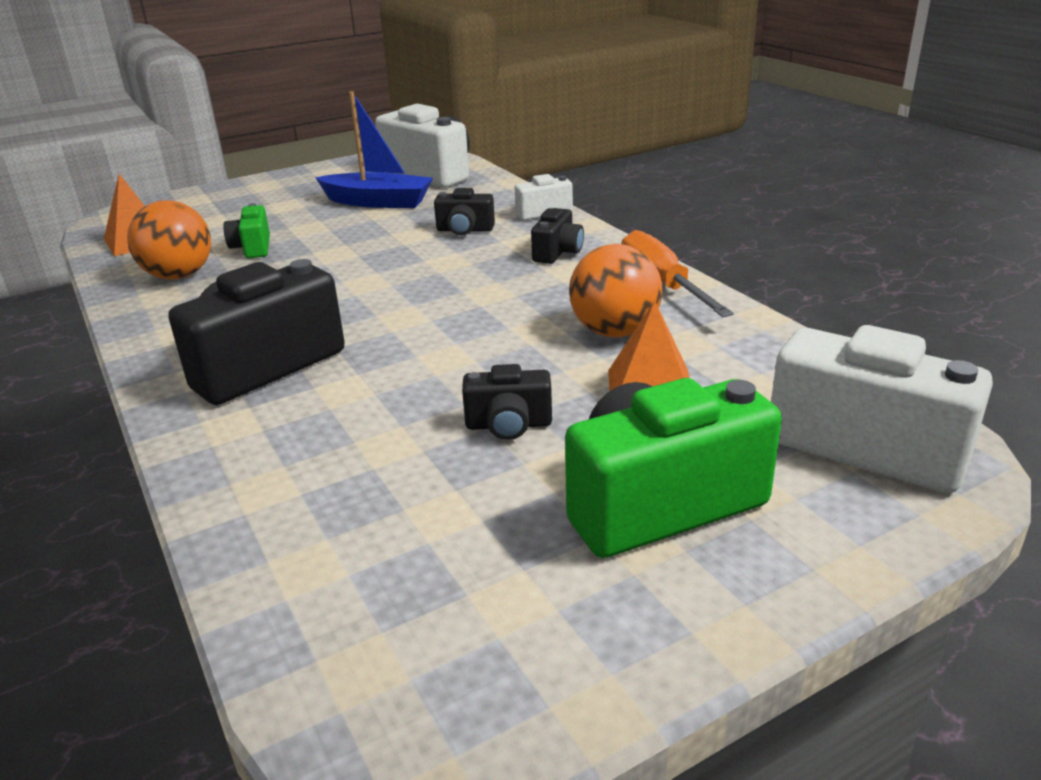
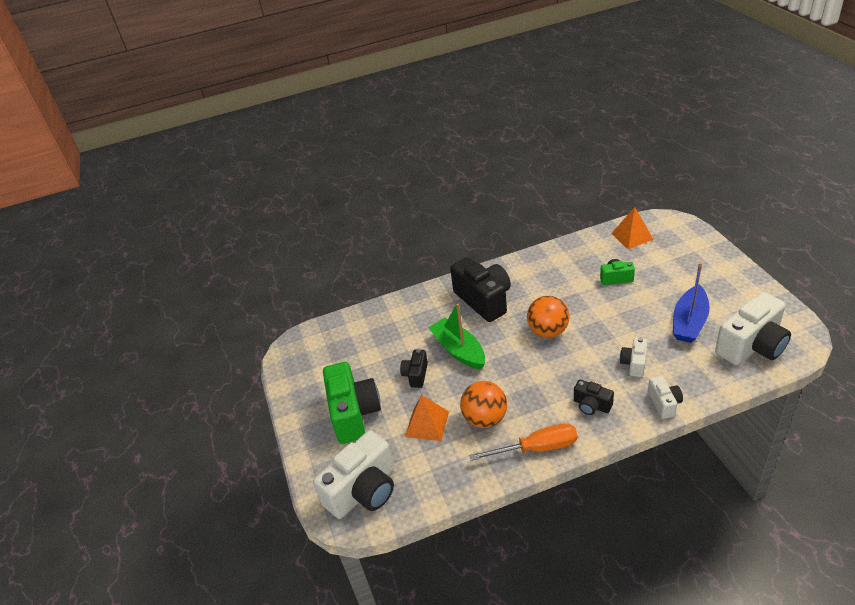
camera: 105 degrees right, 10 degrees up
(179, 276) = (582, 259): orange ball -> orange ball (548, 331)
(427, 378) = (459, 350): none -> green boat
(465, 230) = (634, 363): black camera -> white camera

